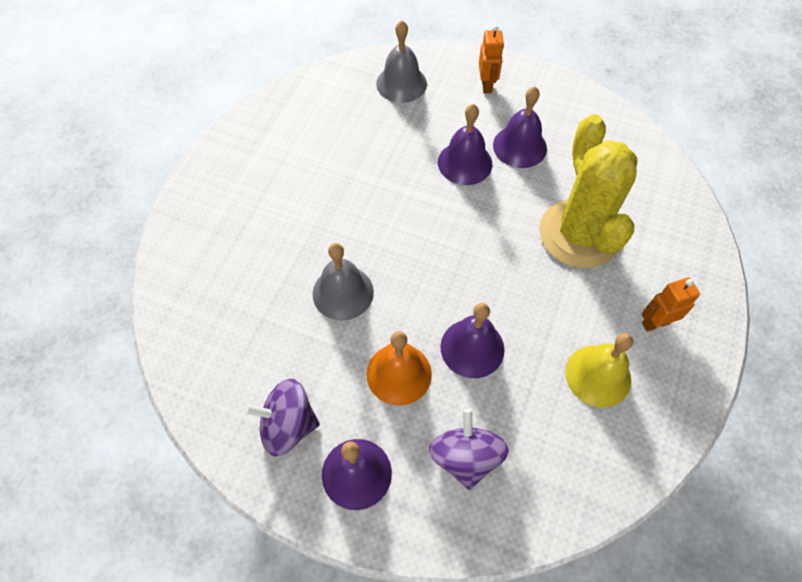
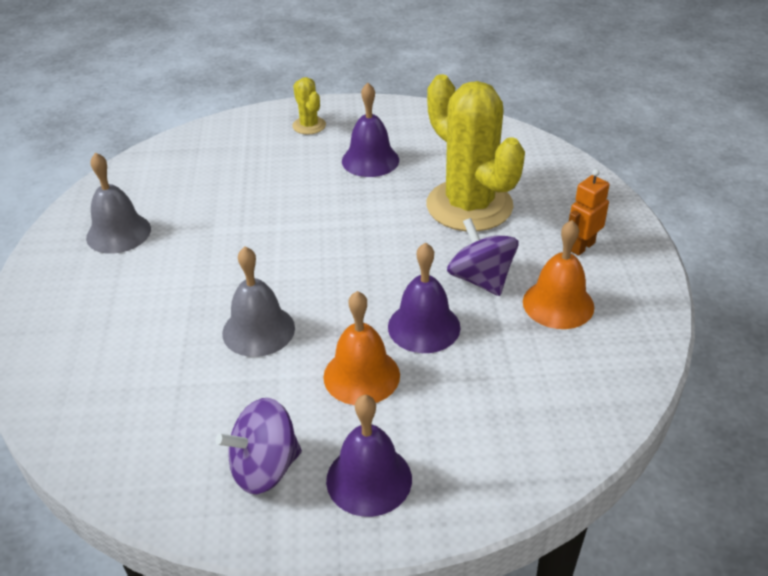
camera: 25 degrees left, 20 degrees down
(401, 83) = (220, 148): grey bell -> grey bell (118, 233)
(465, 163) = (324, 188): purple bell -> none
(465, 457) = (475, 418): purple spinning top -> purple spinning top (481, 279)
(487, 85) = (309, 126): orange robot -> yellow cactus
(598, 375) = (558, 304): yellow bell -> orange bell

